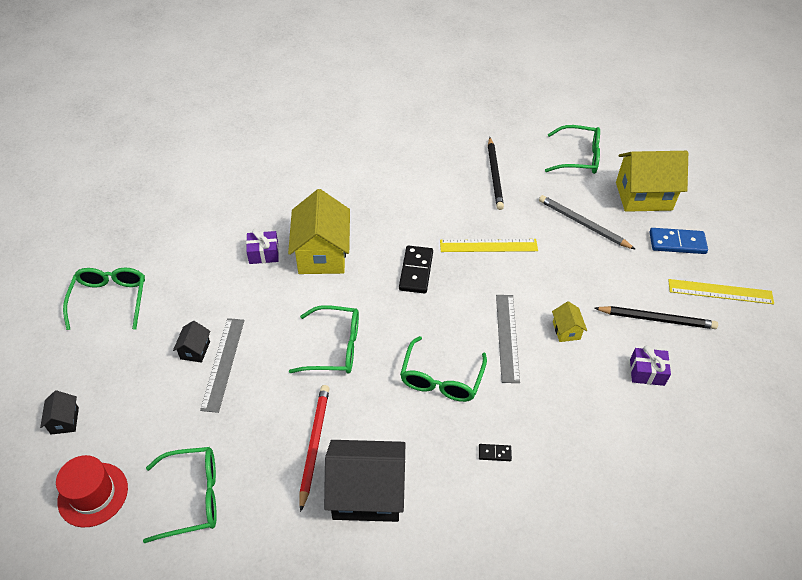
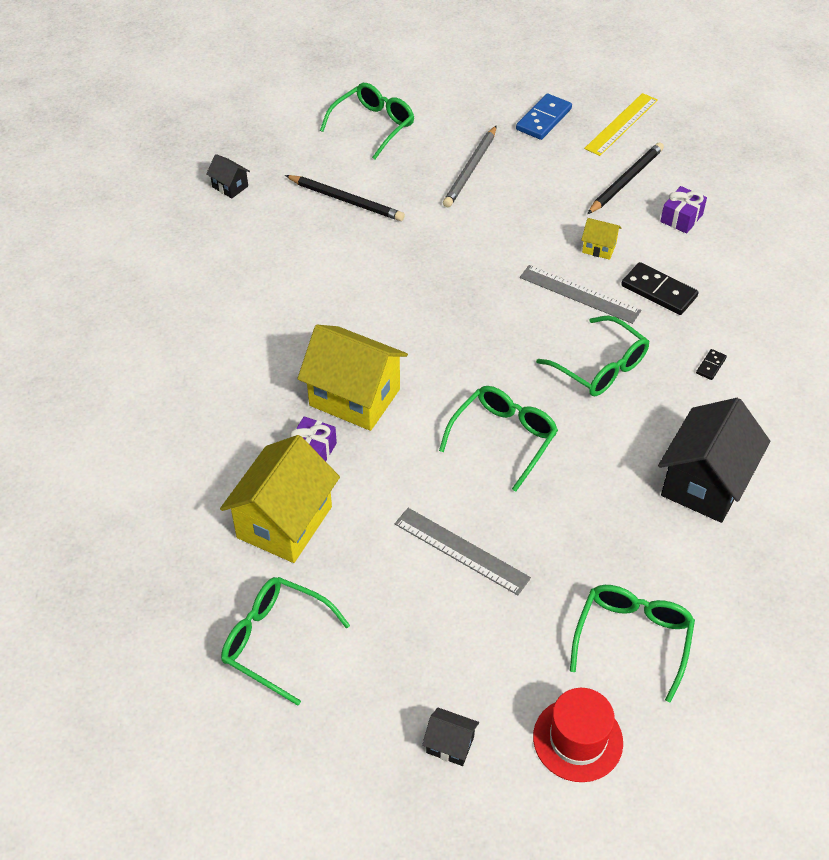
camera: 60 degrees left, 0 degrees up
(195, 350) = (423, 572): black house -> black house (230, 186)
(314, 444) = (623, 505): red pencil -> none
(416, 271) = (441, 326): black domino -> black domino (658, 291)
(488, 245) = (447, 252): yellow ruler -> none
(583, 224) = (471, 169): grey pencil -> grey pencil turned 45 degrees counterclockwise
(643, 196) = (466, 109): yellow house -> yellow house (284, 522)

